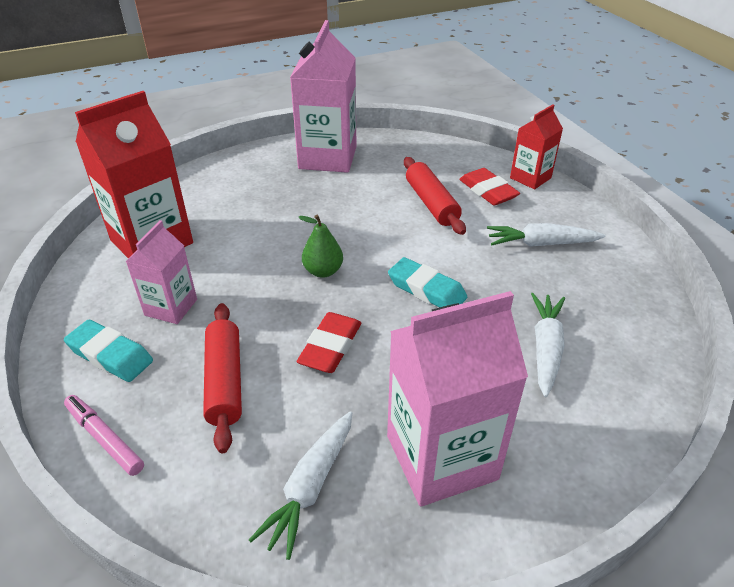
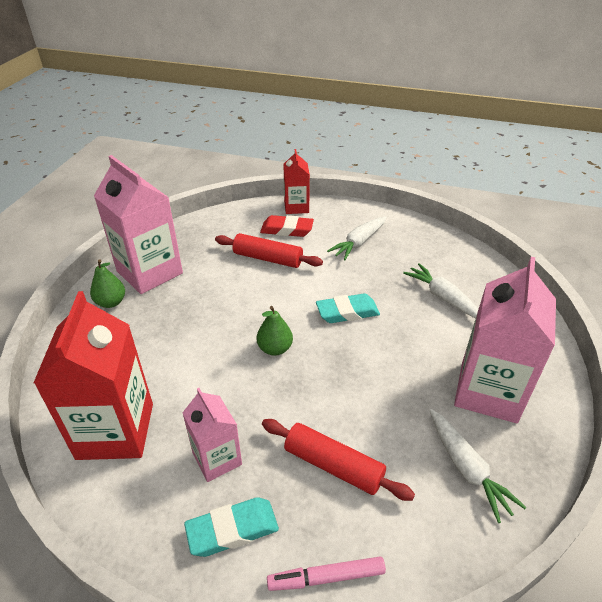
camera: 50 degrees left, 0 degrees up
(272, 162) = (111, 302): none -> green pear
(330, 347) = (354, 388): red eraser -> none

